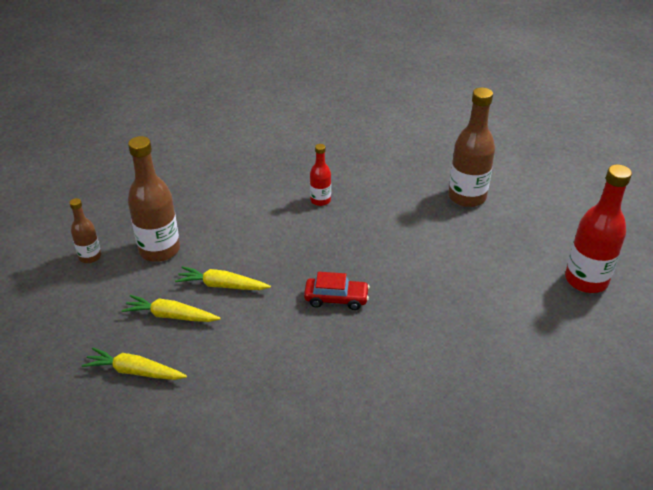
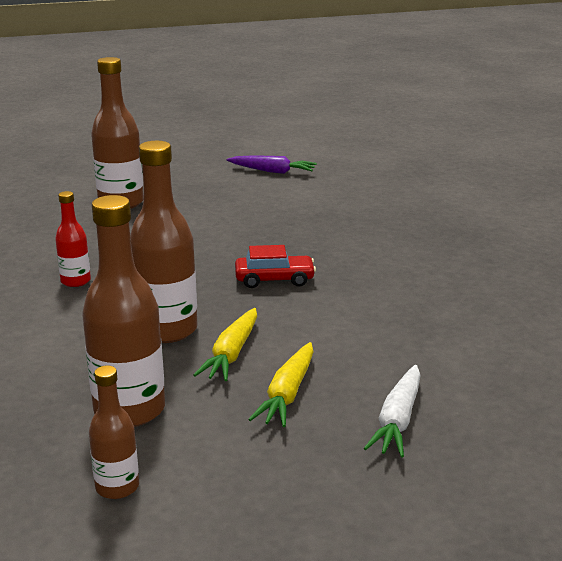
camera: 85 degrees left, 15 degrees down
(135, 371) = (398, 420): yellow carrot -> white carrot
(253, 252) = (167, 330): none -> brown bottle
(336, 298) = (274, 279): red car -> red car turned 75 degrees clockwise
(586, 280) = (272, 171): red bottle -> purple carrot

